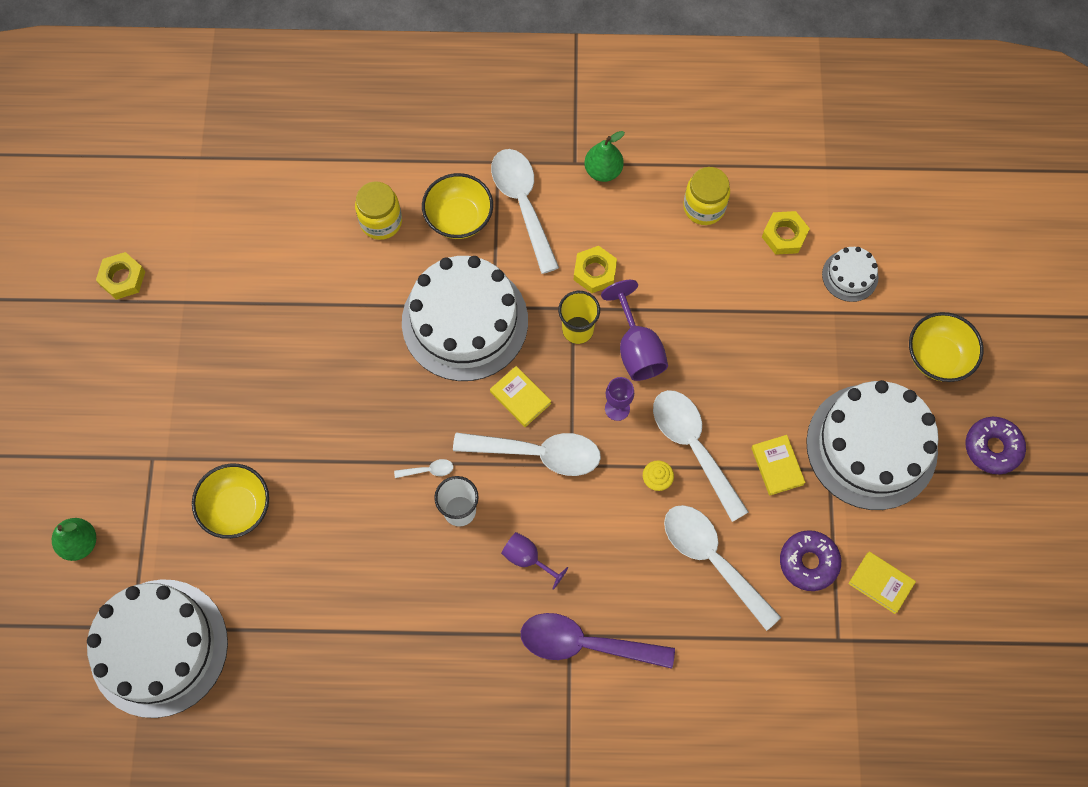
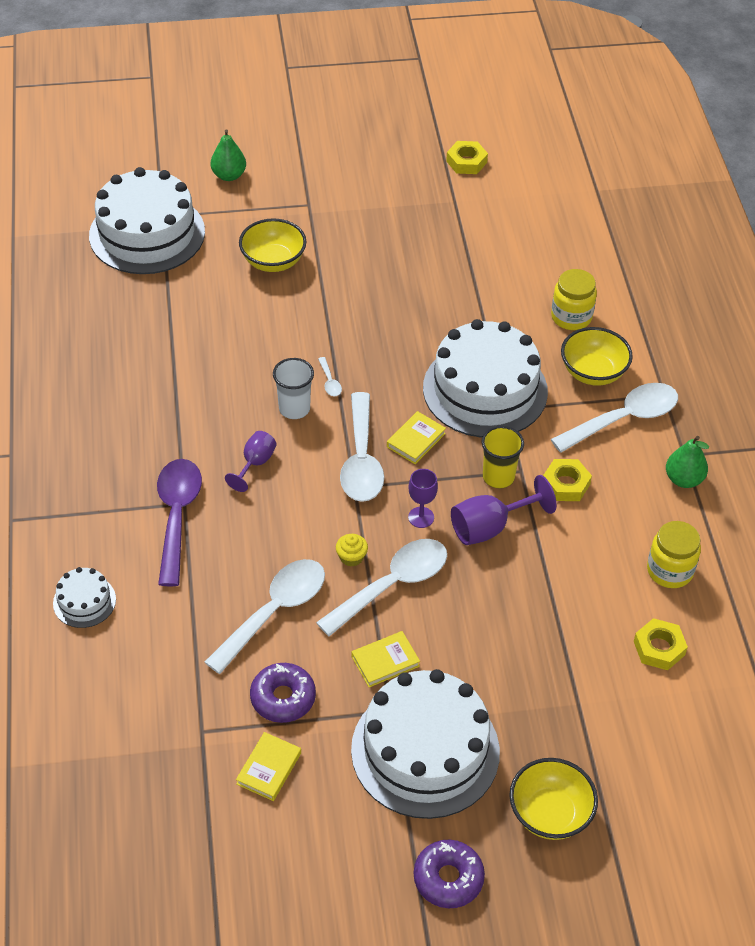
camera: 80 degrees right, 20 degrees down
(850, 276) = (628, 716): white cake -> white cake (84, 601)

